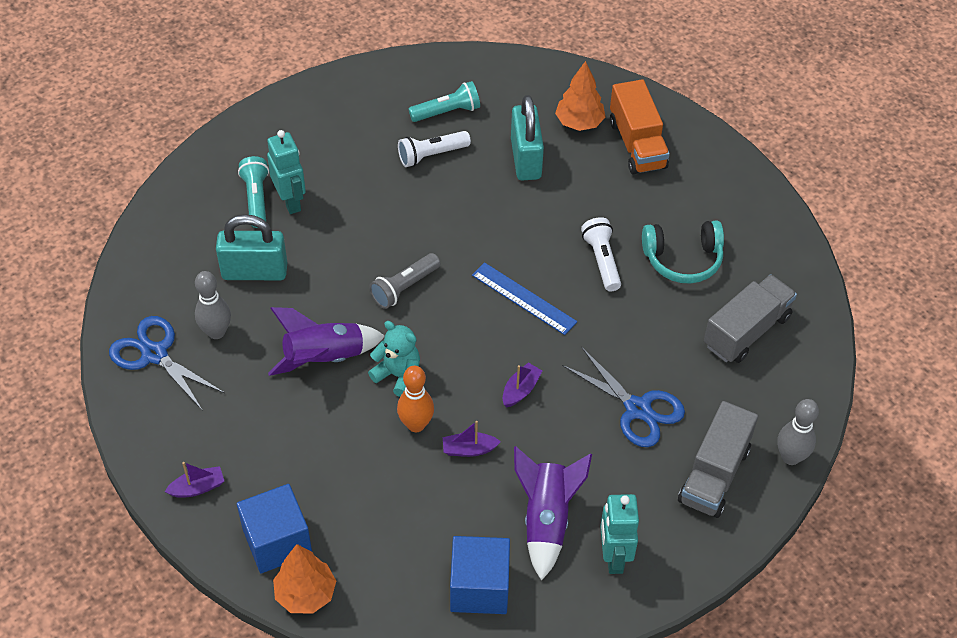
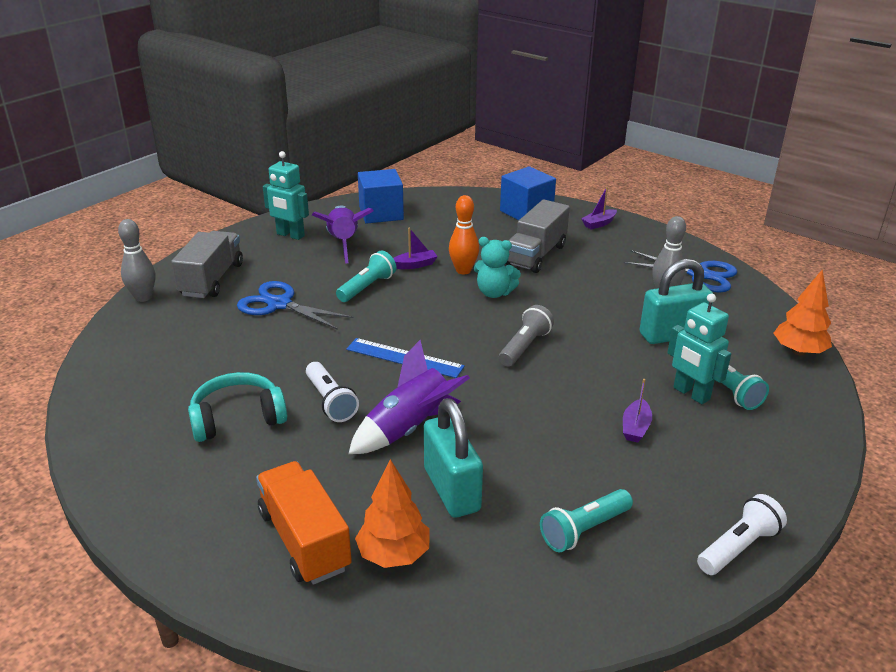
camera: 165 degrees right, 20 degrees down
(306, 594) = (492, 198): orange tree -> orange tree (798, 351)
(324, 358) = (562, 293): purple rocket -> purple rocket (409, 428)
(431, 155) = (571, 470): white flashlight -> white flashlight (738, 547)
(520, 390) = (385, 300): purple boat -> purple boat (635, 427)
(535, 418) = (367, 287): none -> turquoise flashlight
(613, 557) = (290, 235): turquoise robot -> turquoise robot turned 135 degrees clockwise
(746, 331) = (170, 370): grey truck -> grey truck (536, 255)

